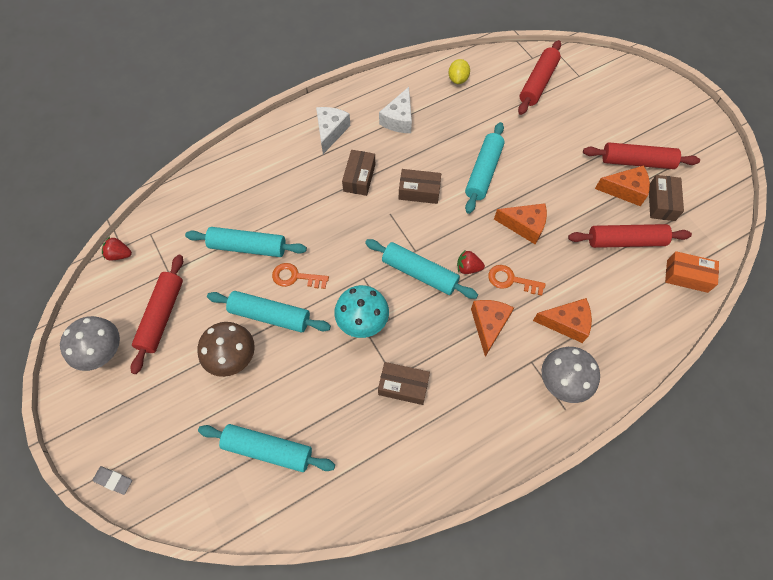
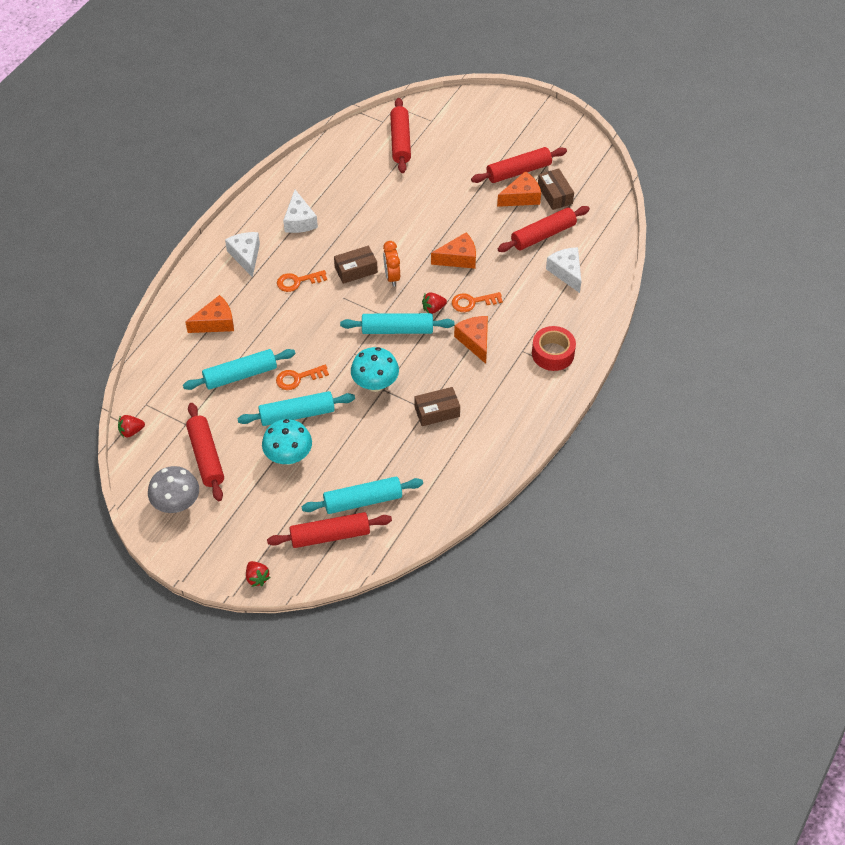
camera: 30 degrees left, 10 degrees down
(113, 480) = (257, 578): grey eraser -> red strawberry
(211, 472) = (330, 535): none -> red rolling pin
(232, 358) = (288, 456): brown mushroom -> turquoise mushroom
(359, 178) = (297, 281): brown box -> orange key
(448, 214) = (392, 277): none -> orange clock
(458, 79) = (329, 166): yellow lemon -> none
(483, 172) = (400, 232): turquoise rolling pin -> none
(562, 382) = (553, 353): grey mushroom -> red tape
(566, 323) = (532, 313): orange cheese -> orange cheese (215, 323)
(628, 294) = (566, 272): none -> white cheese
(687, 276) = (602, 240): orange box -> none

